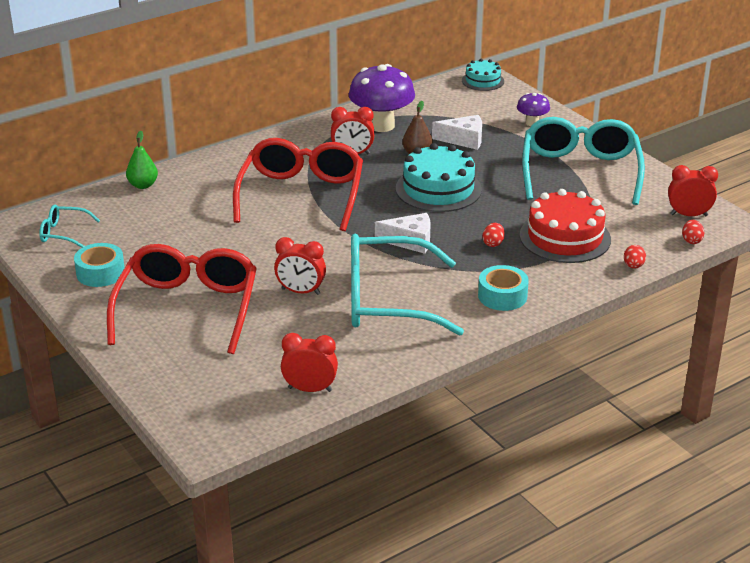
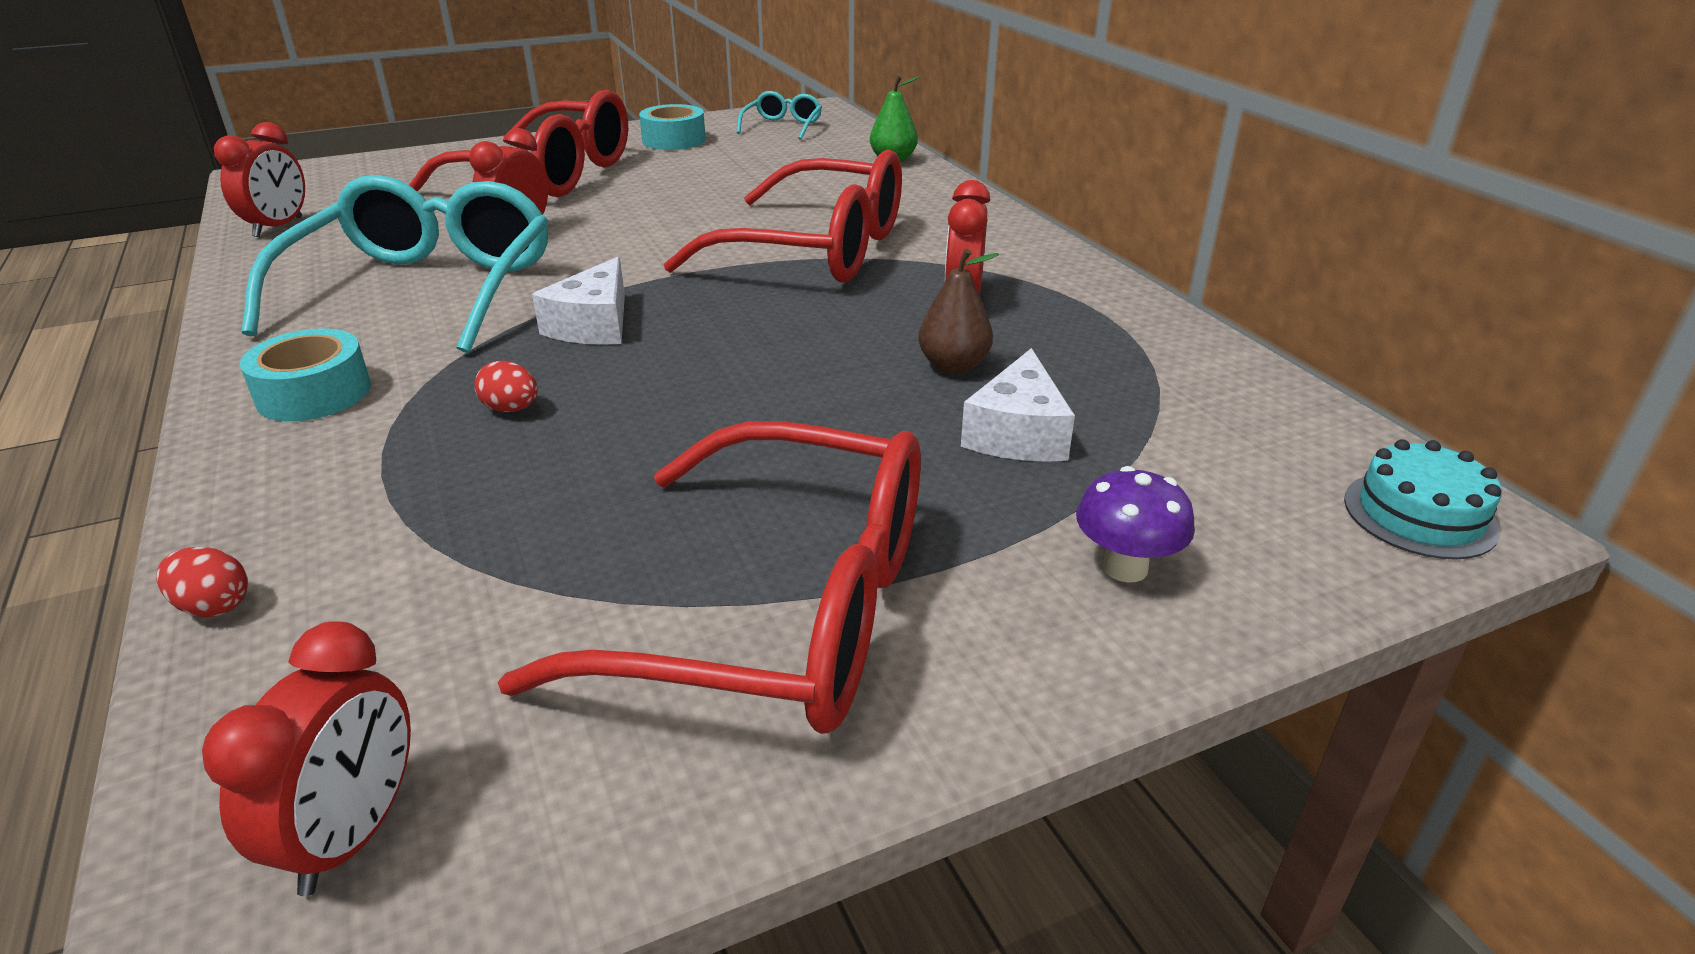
camera: 100 degrees right, 0 degrees up
(381, 125) = (1095, 338): purple mushroom -> none
(438, 189) = (780, 373): turquoise cake -> none
(565, 237) = (452, 512): red cake -> none
(580, 172) = (776, 610): turquoise glasses -> red glasses
(691, 240) = (201, 788): red egg -> none

